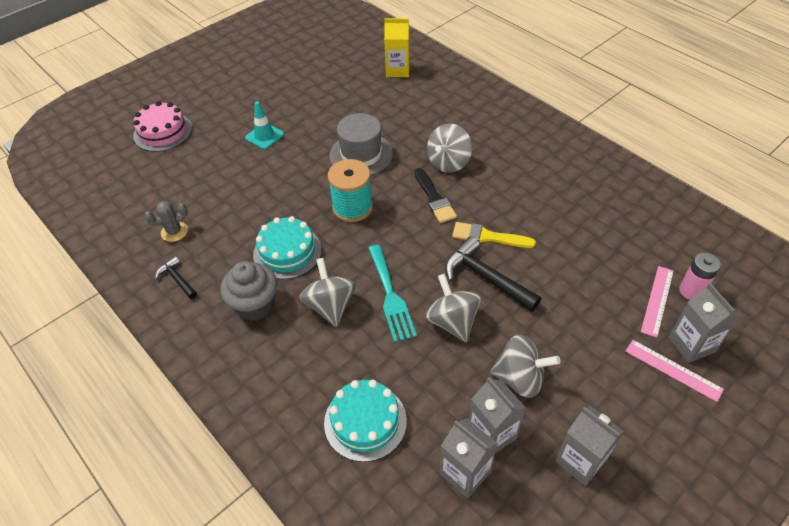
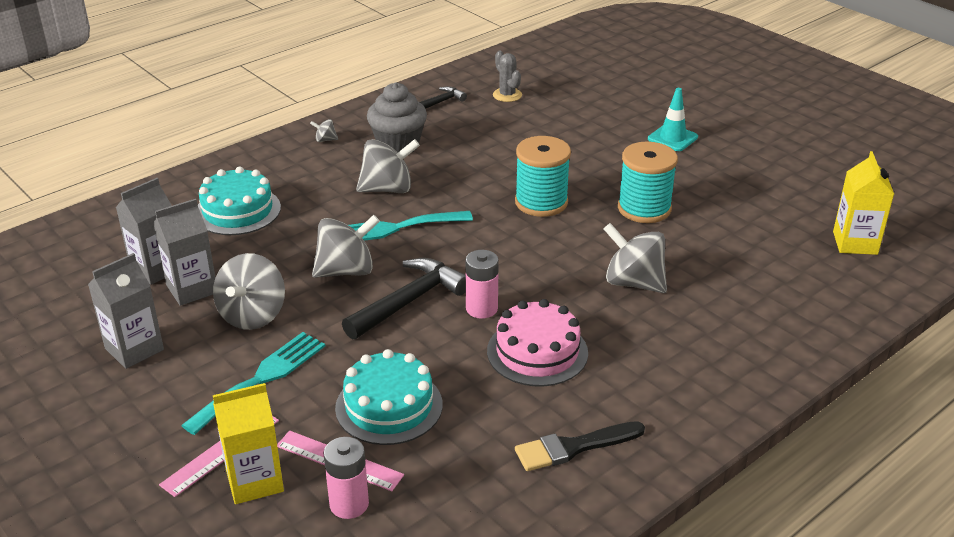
camera: 90 degrees right, 15 degrees down
(163, 132) = (671, 75): pink cake -> pink cake (537, 352)
(237, 366) = (325, 140): none -> grey spinning top
(287, 252) = (470, 161): turquoise cake -> turquoise cake (389, 406)
(361, 154) = (644, 209): grey hat -> turquoise spool
(434, 198) = (557, 266): black brush -> black brush (573, 447)
(488, 237) = (481, 309): yellow brush -> pink battery
(592, 358) = (261, 379): none -> turquoise fork
(691, 344) = (254, 481): grey carton -> yellow carton

